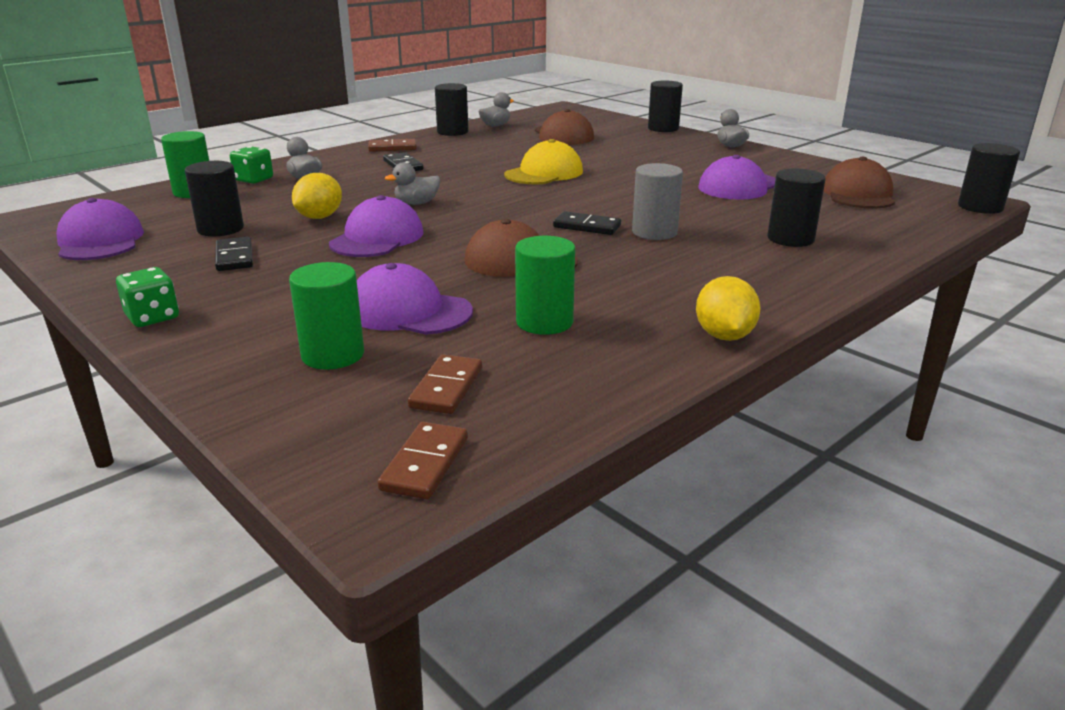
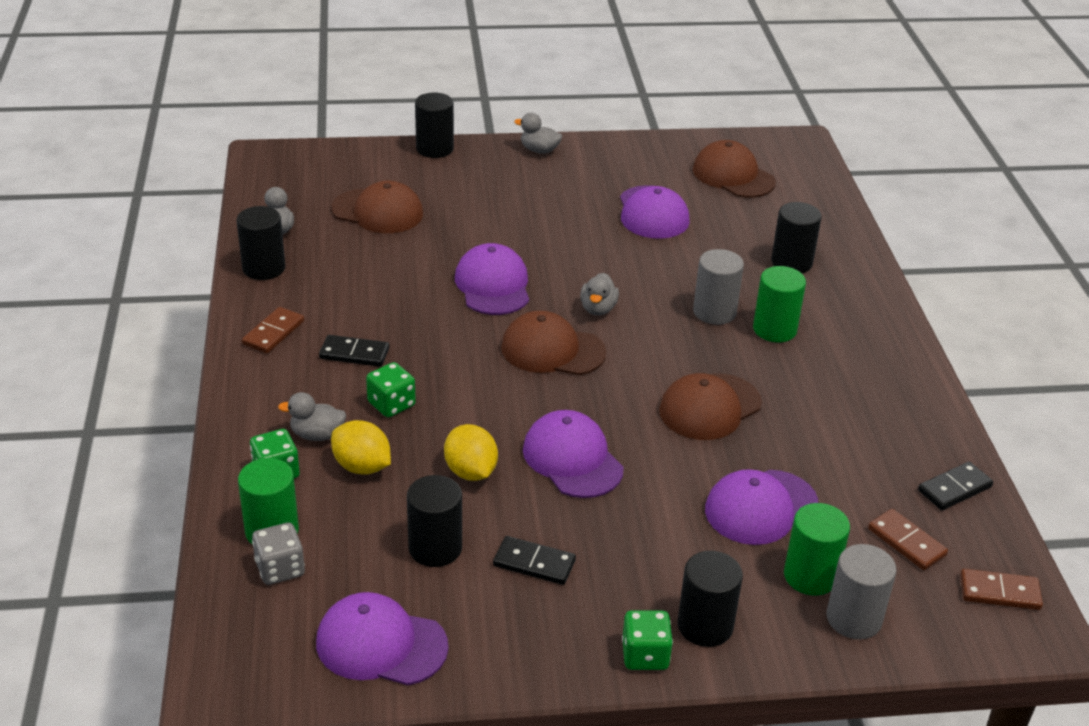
camera: 55 degrees left, 10 degrees up
(157, 202) = (280, 569): none -> grey dice
(288, 391) = (854, 618): none -> grey cylinder
(364, 184) = (391, 404): none -> green dice
(416, 203) = (497, 397): grey duck -> grey duck (598, 309)
(425, 464) = (999, 592): brown domino -> brown domino turned 45 degrees counterclockwise
(500, 203) = (552, 350): none -> brown cap
(544, 173) = (493, 285): yellow cap -> purple cap
(544, 322) = (839, 451): green cylinder -> green cylinder (774, 329)
(587, 226) = (666, 336): black domino -> black domino (954, 488)
(724, 336) = (925, 388): yellow lemon -> yellow lemon (362, 467)
(980, 207) = (814, 150): black cylinder -> black cylinder (705, 626)

